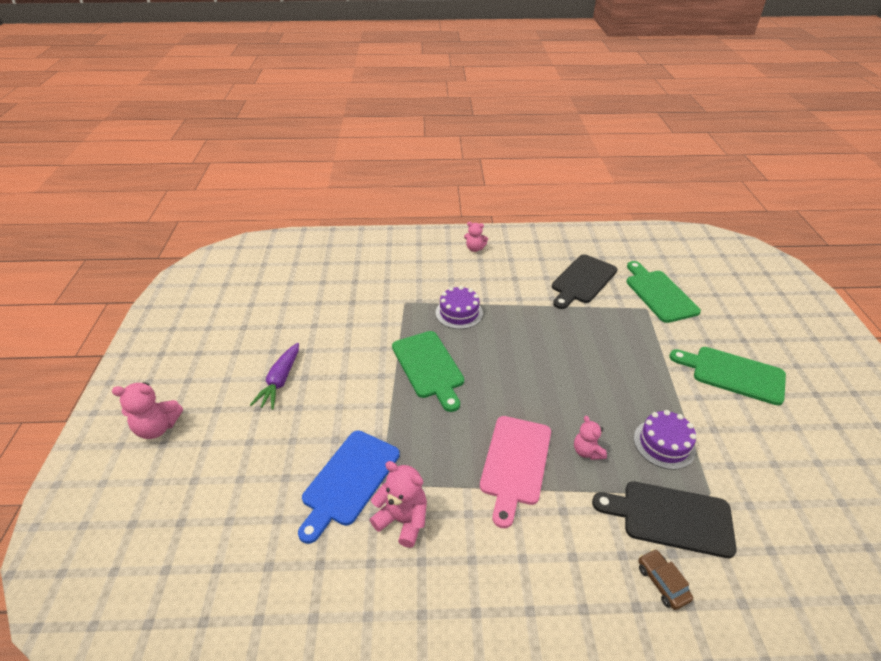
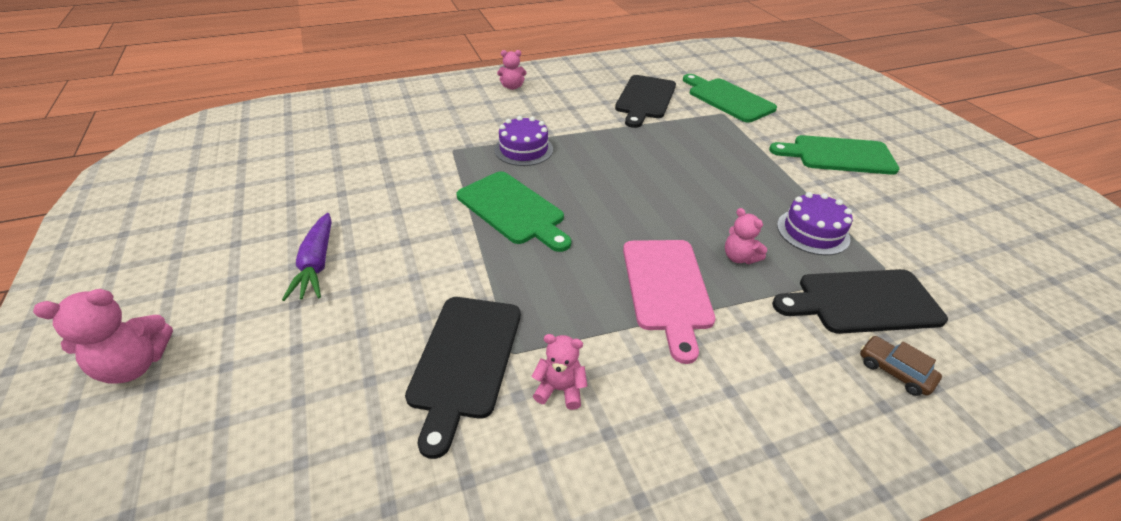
camera: 20 degrees left, 0 degrees up
(349, 480) = (465, 360): blue cutting board -> black cutting board
(403, 520) = (560, 389): pink teddy bear -> pink teddy bear, size x0.65

